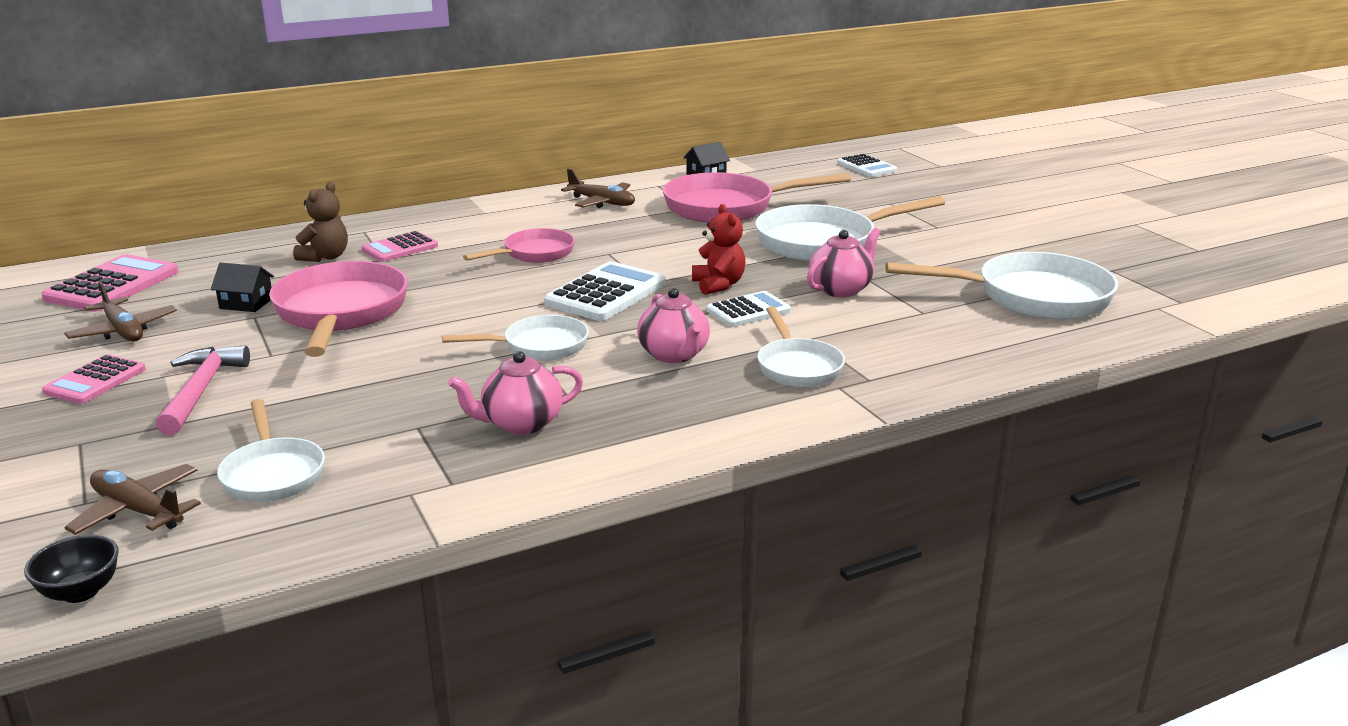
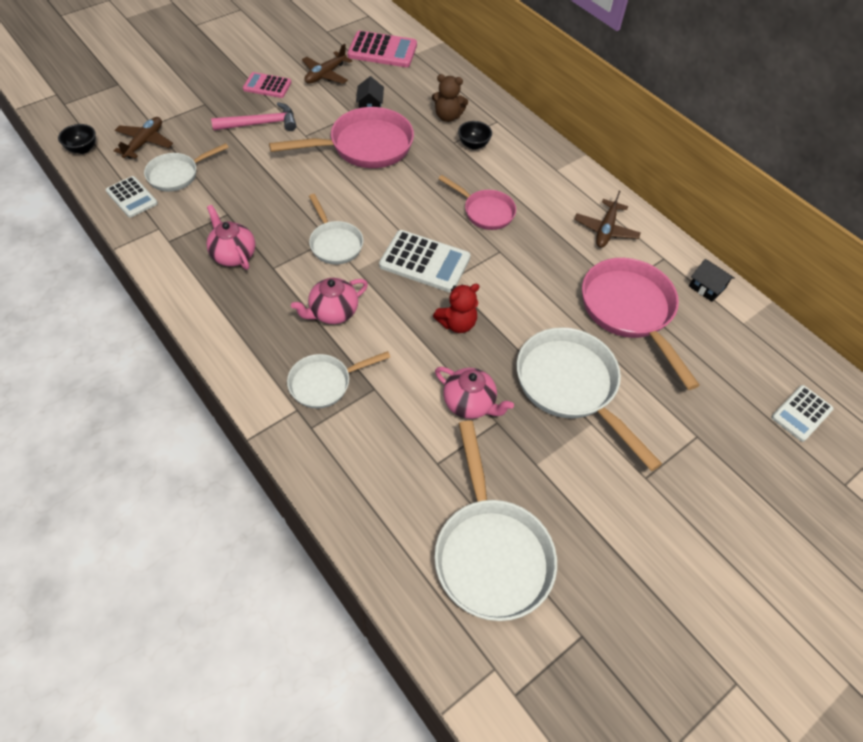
camera: 75 degrees right, 30 degrees up
(400, 248) = (473, 145): pink calculator -> black bowl
(748, 311) = (414, 346): white calculator -> white calculator (132, 197)

